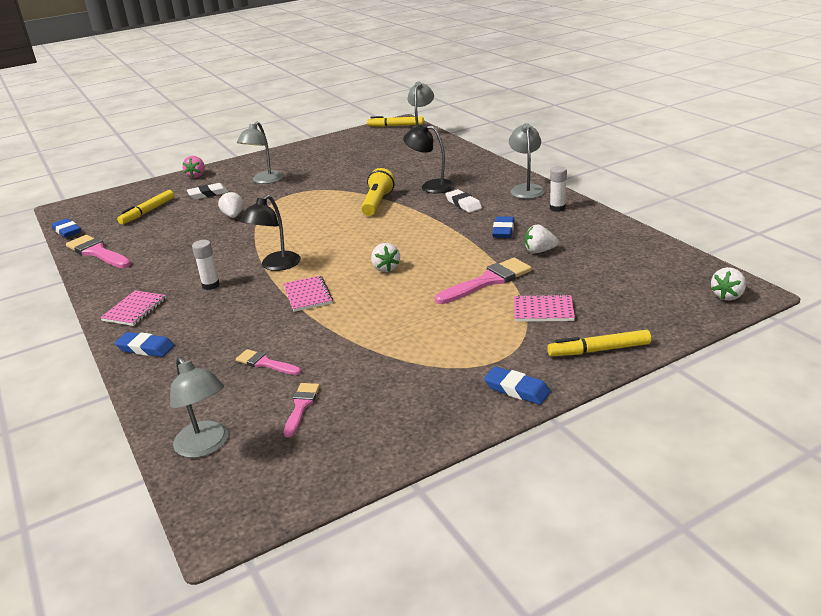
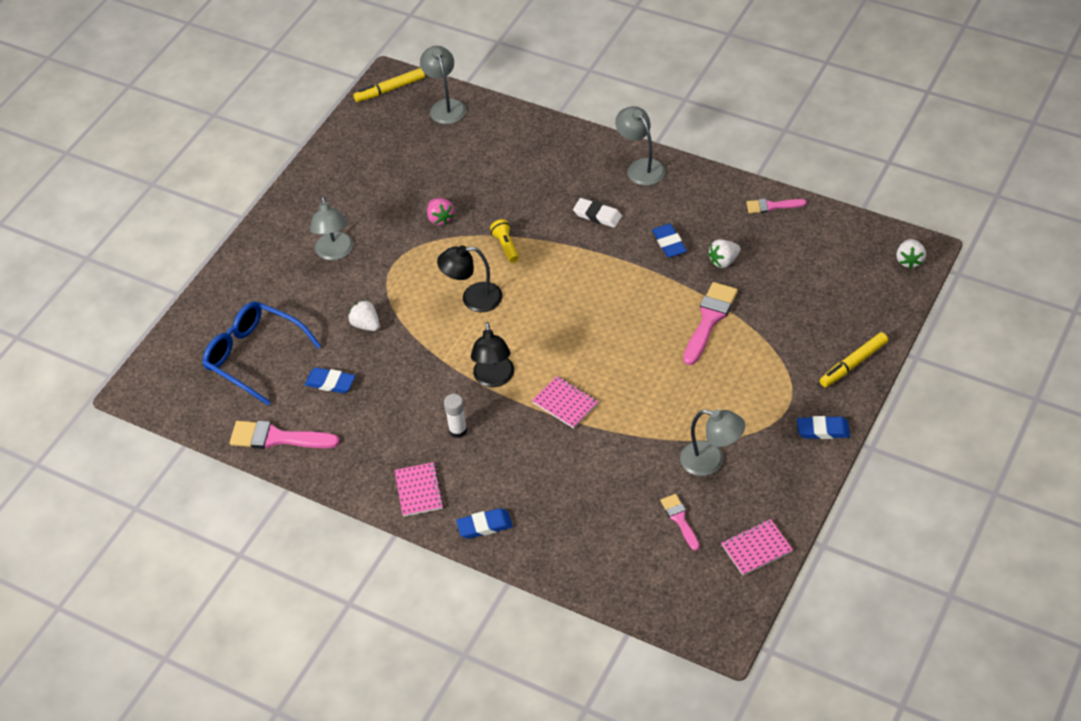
camera: 30 degrees left, 20 degrees up
(67, 231) = (195, 423): blue eraser -> blue eraser (330, 383)
(148, 212) = (254, 356): yellow marker -> blue glasses
(196, 176) = (237, 273): pink strawberry -> pink strawberry (440, 218)
(206, 446) = (645, 586): grey lamp -> grey lamp (711, 461)
(208, 194) = (292, 300): white eraser -> none
(265, 363) = (608, 493): pink brush -> pink brush (772, 206)
(377, 203) = (506, 246): yellow flashlight -> yellow flashlight, size x0.65
(385, 268) = (604, 339): white strawberry -> none
(431, 186) = (538, 196): black lamp -> black lamp (473, 299)
(543, 310) = (781, 337): pink notebook -> pink notebook (756, 548)
(557, 208) = (694, 189): white glue stick -> none

